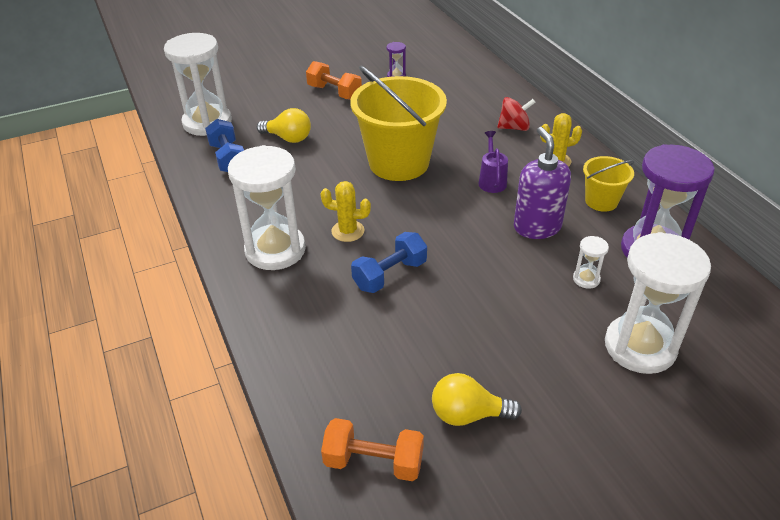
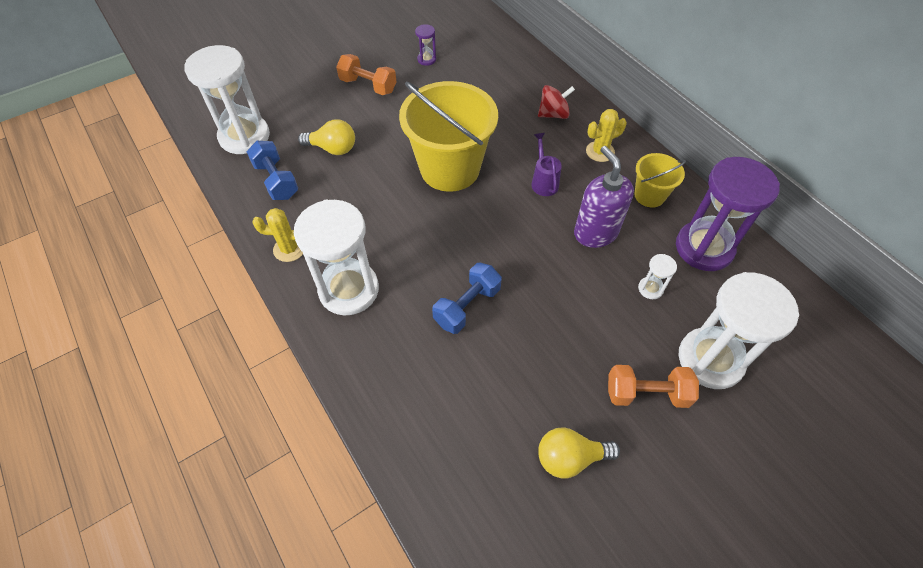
camera: 10 degrees left, 15 degrees up
(348, 231) = (416, 258): yellow cactus -> yellow cactus (289, 249)
(373, 462) = (493, 524): orange dumbbell -> orange dumbbell (646, 393)

